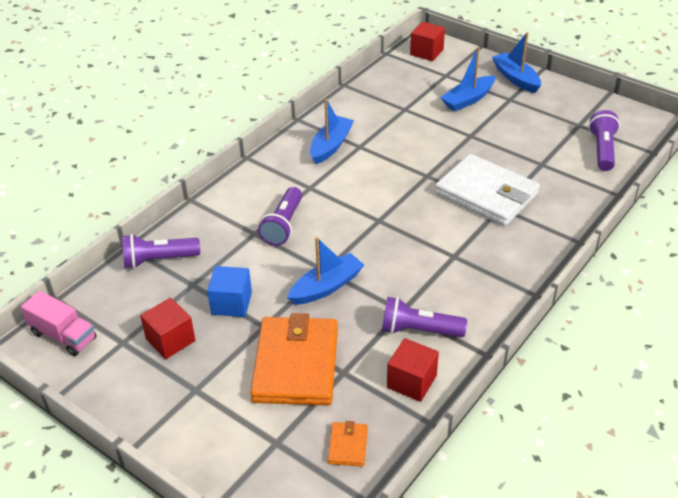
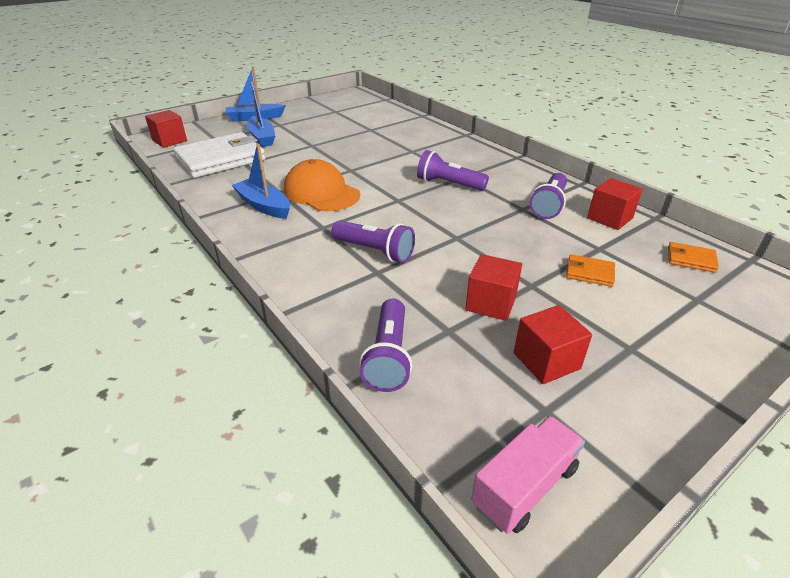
camera: 75 degrees left, 5 degrees down
(231, 303) = (491, 303): blue cube -> red cube
(296, 364) = (589, 273): orange wallet -> orange wallet, size x0.43
(326, 287) = (481, 240): blue boat -> none
(370, 170) = (321, 192): none -> orange cap
(486, 194) = (392, 152): white wallet -> white wallet (221, 159)
(602, 150) = (370, 110): purple flashlight -> purple flashlight (449, 184)

